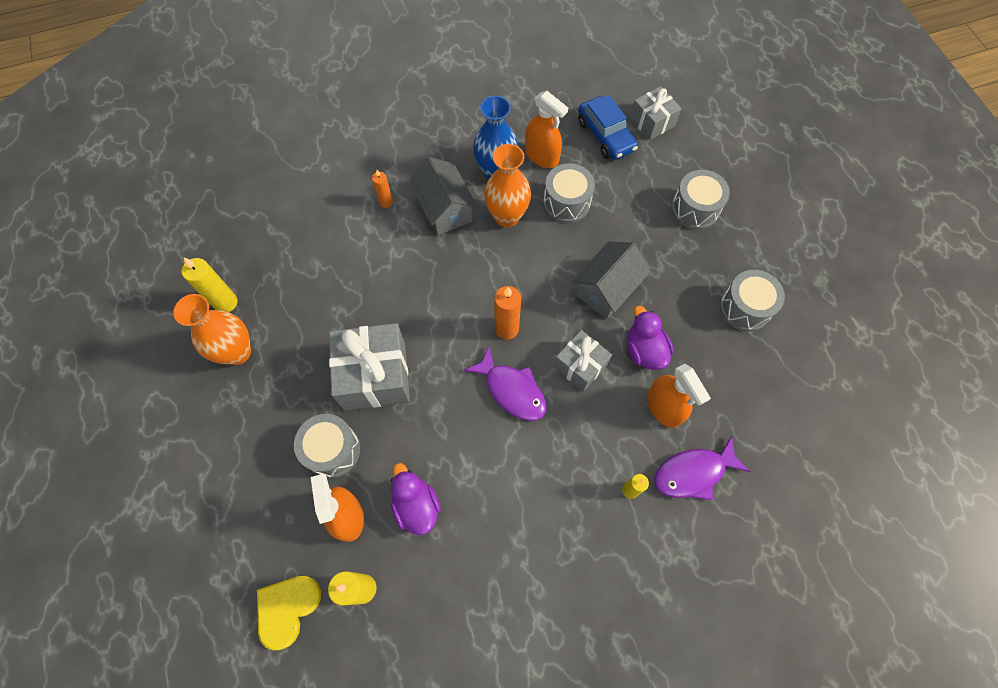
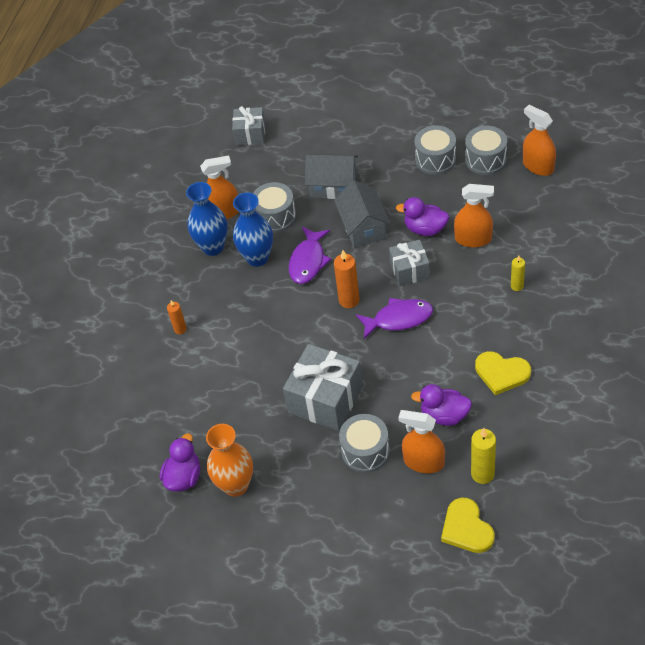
camera: 50 degrees left, 15 degrees down
(226, 302) = (184, 477): yellow candle -> purple duck
(445, 209) = (219, 294): grey house -> grey house (333, 186)
(503, 538) = (501, 373): none -> yellow heart
(507, 217) = (257, 258): orange vase -> blue vase
(605, 135) = (238, 166): blue car -> none
(693, 473) = (528, 246): purple fish -> purple fish (308, 261)
(694, 209) = (341, 147): grey drum -> grey drum (485, 160)
(814, 421) = (538, 166): none -> orange spray bottle

